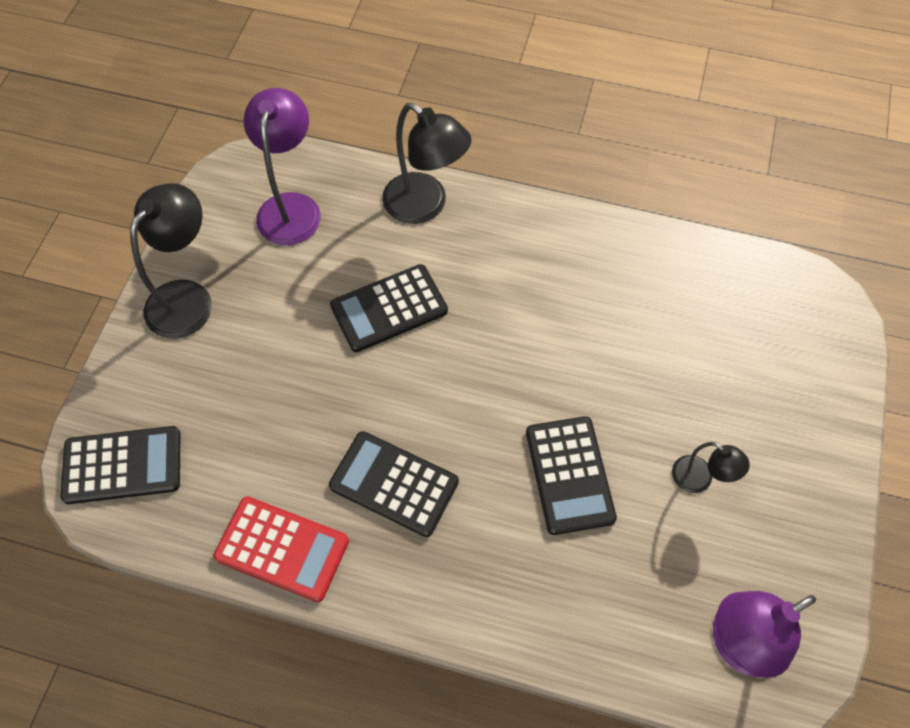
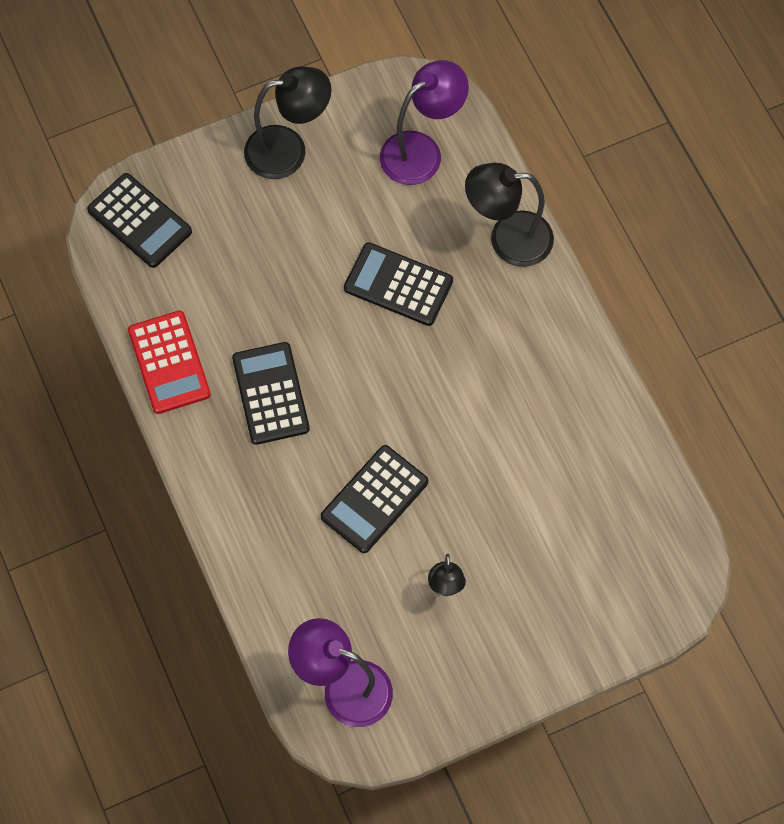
camera: 50 degrees right, 5 degrees up
(425, 206) = (507, 239): black lamp -> black lamp turned 90 degrees clockwise

